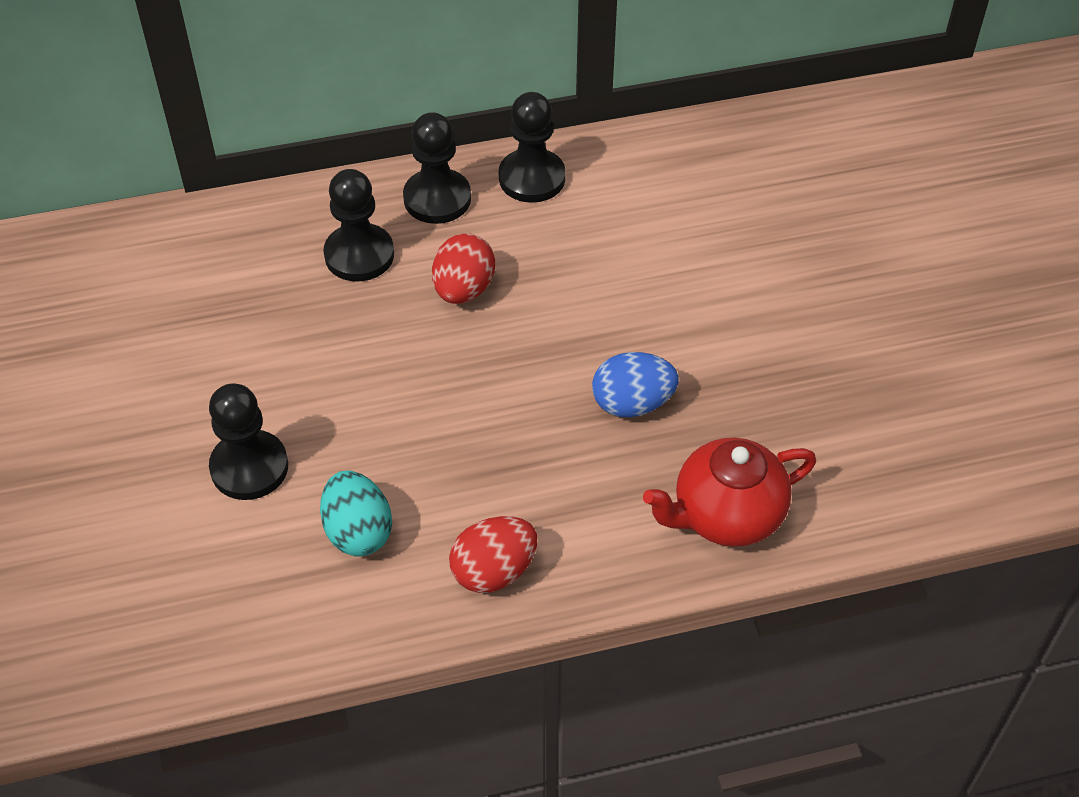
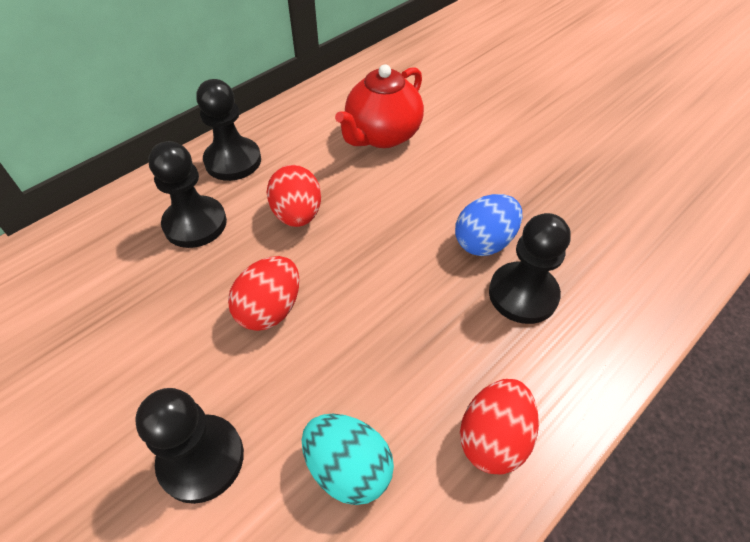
camera: 30 degrees left, 0 degrees up
(377, 372) = (270, 309): none -> red egg
(532, 178) = (294, 123): black pawn -> black pawn (523, 294)
(725, 516) = (618, 293): red teapot -> red teapot (382, 136)

